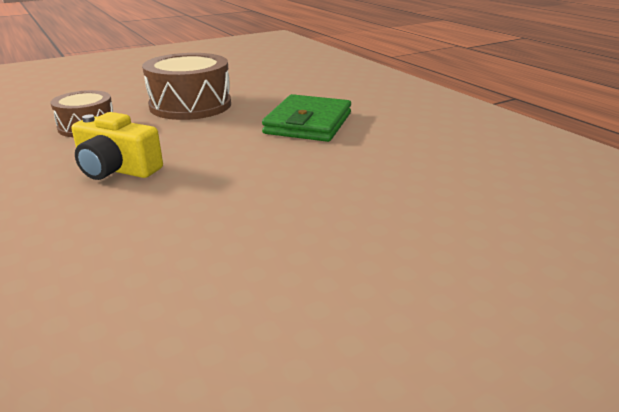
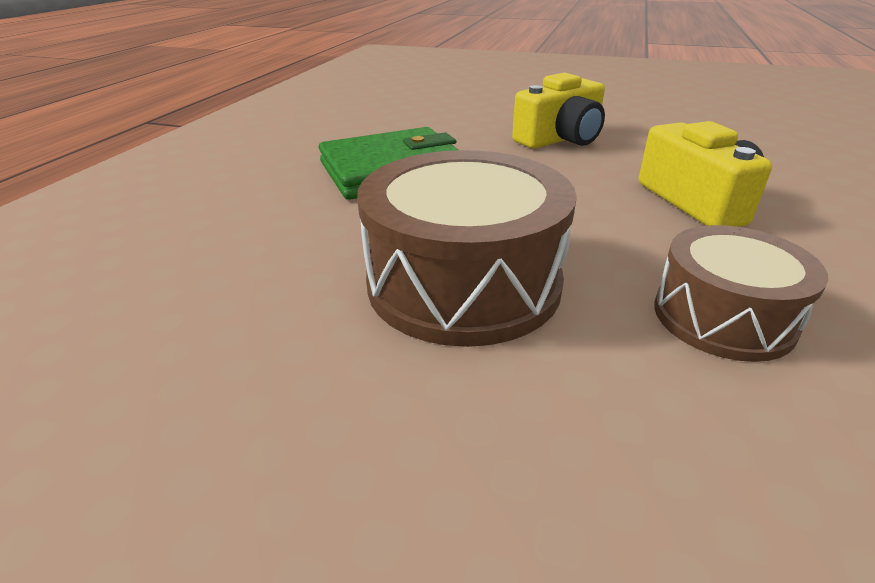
camera: 130 degrees left, 5 degrees up
(262, 185) = (560, 139): none -> yellow camera

